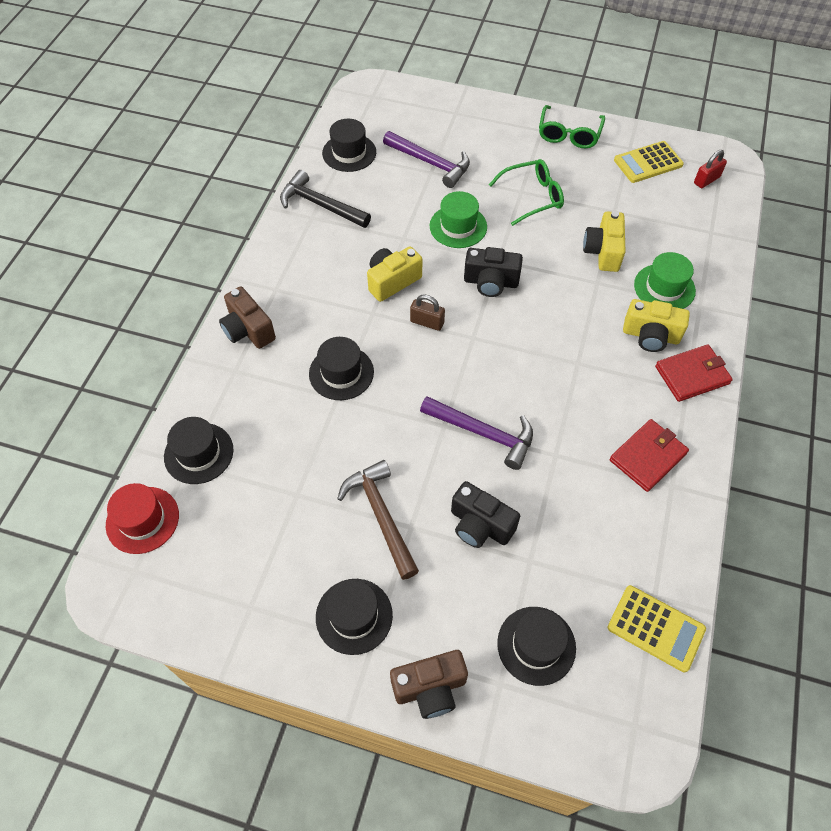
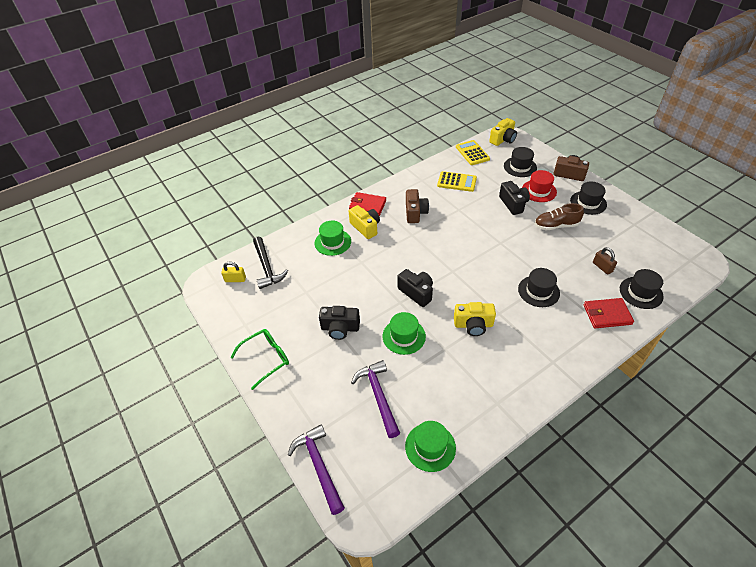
camera: 140 degrees left, 10 degrees down
(142, 520) = (681, 278): red hat -> red hat (539, 191)
(248, 330) = (584, 344): brown camera -> brown camera (415, 213)
(321, 205) = (484, 409): black hammer -> black hammer (267, 267)
(349, 153) = (430, 447): black hat -> green hat
(381, 516) = (556, 226): brown hammer -> brown shoe
(427, 322) = (471, 291): brown padlock -> brown padlock (602, 267)
(483, 433) = (484, 231): purple hammer -> purple hammer (319, 466)
(532, 197) = (340, 328): green glasses -> black camera
(603, 251) = (339, 274): yellow camera -> yellow camera (503, 139)
(648, 163) = (249, 309): yellow calculator -> yellow calculator (457, 182)
(648, 457) = (420, 191): red wallet -> red wallet (607, 314)
(706, 180) = (235, 279): red padlock -> yellow padlock

